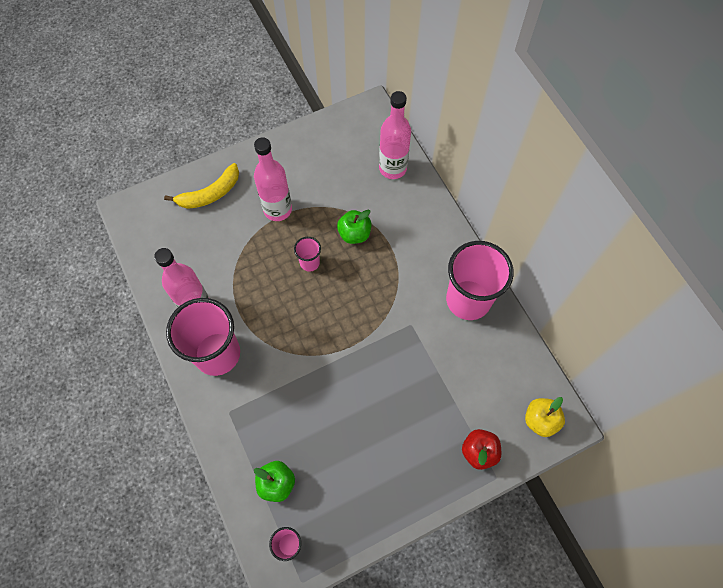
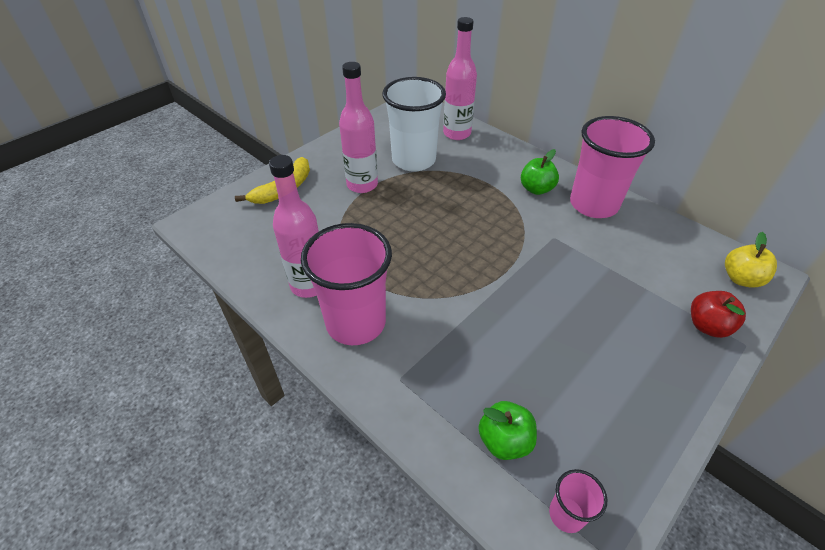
camera: 20 degrees left, 20 degrees down
(309, 263) = (418, 216): pink cup -> none
(336, 192) = (413, 160): none -> white cup
(354, 234) = (450, 184): green apple -> green apple (536, 189)

